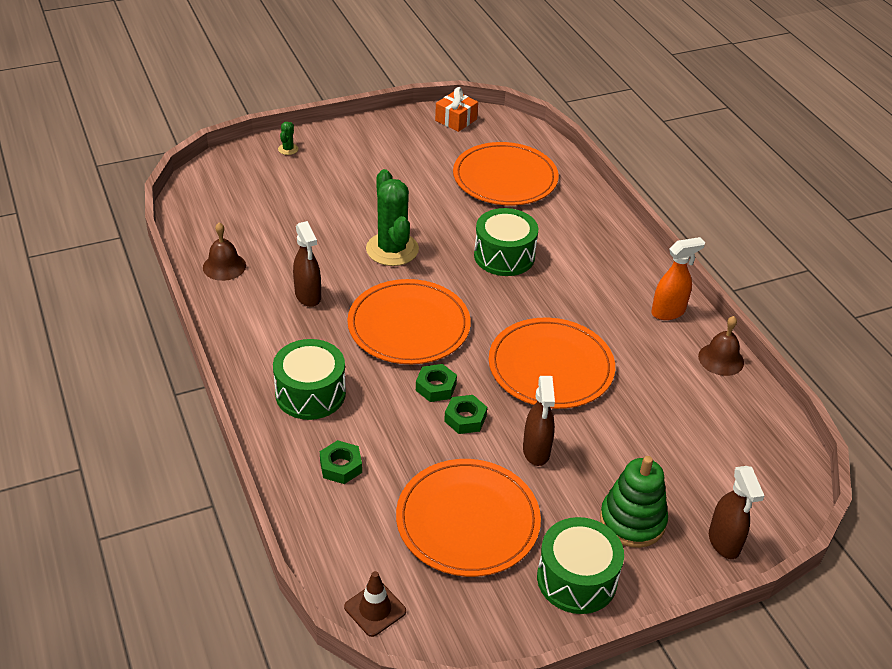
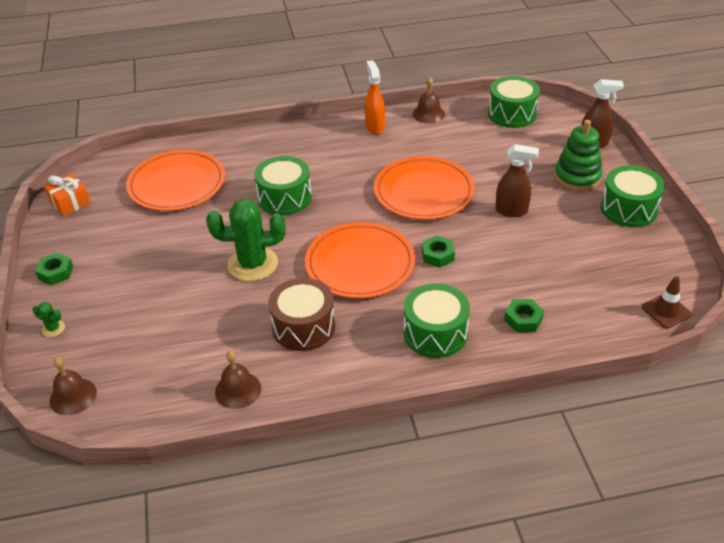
camera: 75 degrees left, 0 degrees up
(213, 177) = (73, 396): none -> brown bell
(308, 296) = (303, 327): brown spray bottle -> brown drum
(465, 418) = (475, 243): green nut -> green nut (56, 272)
(467, 520) = (579, 253): orange plate -> none
(760, 446) = (512, 114): none -> green drum

